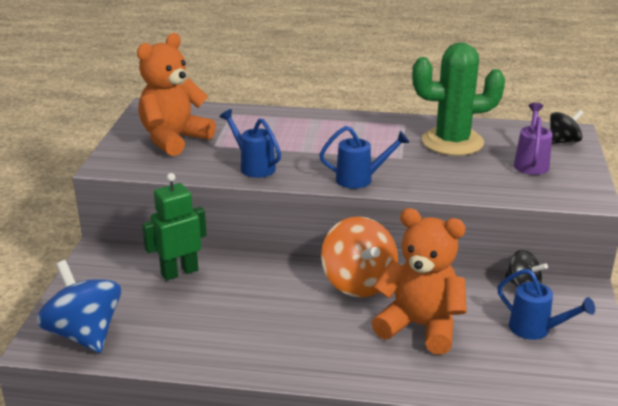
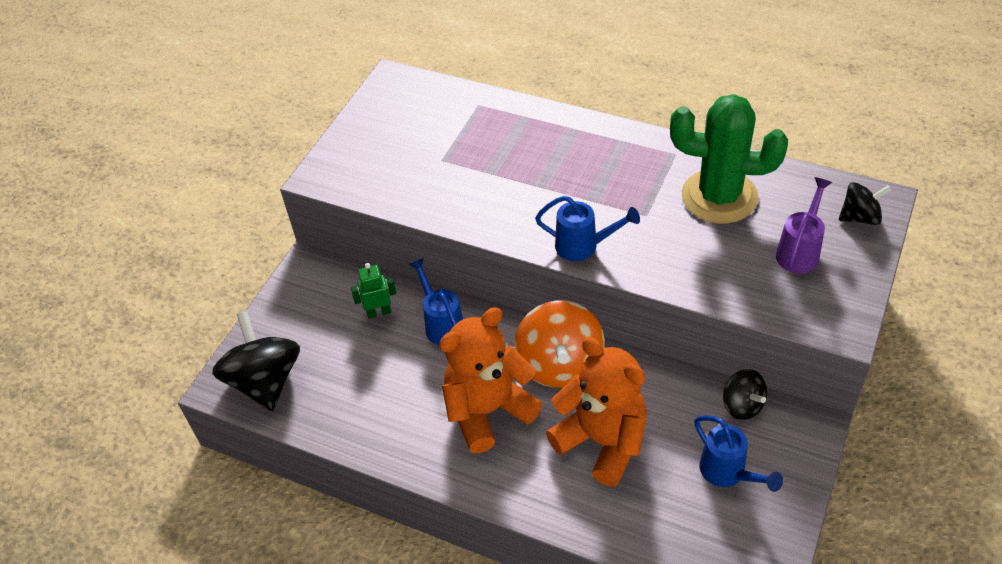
camera: 20 degrees right, 20 degrees up
(84, 334) = (265, 381): blue spinning top -> black spinning top
(174, 139) = (401, 142): orange teddy bear -> orange teddy bear (488, 411)
(179, 272) = (379, 312): green robot -> green robot, size x0.62
(253, 166) = (472, 204): blue watering can -> blue watering can (442, 324)

